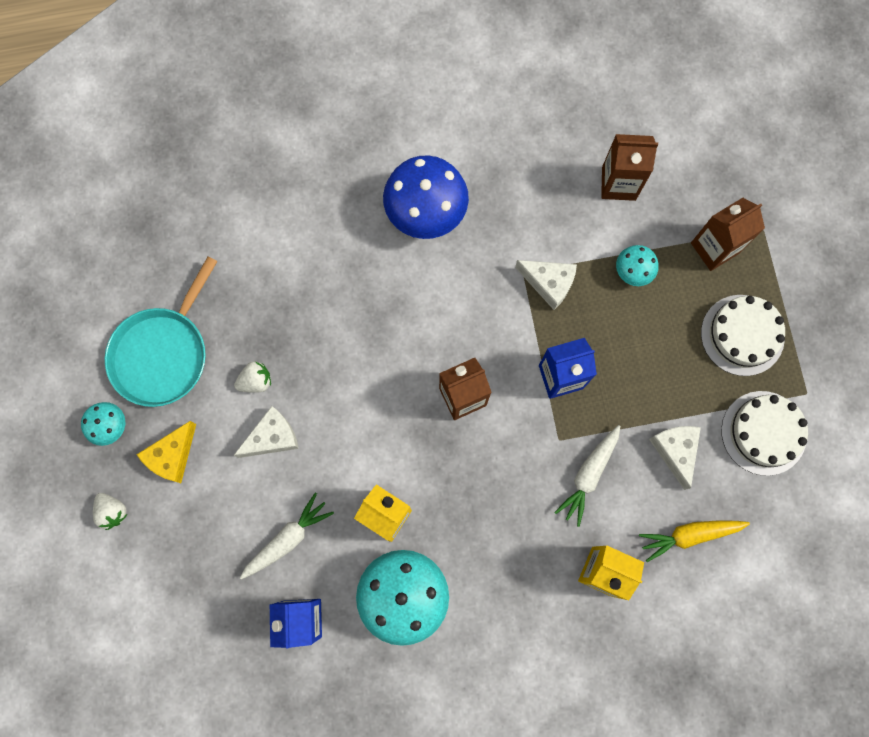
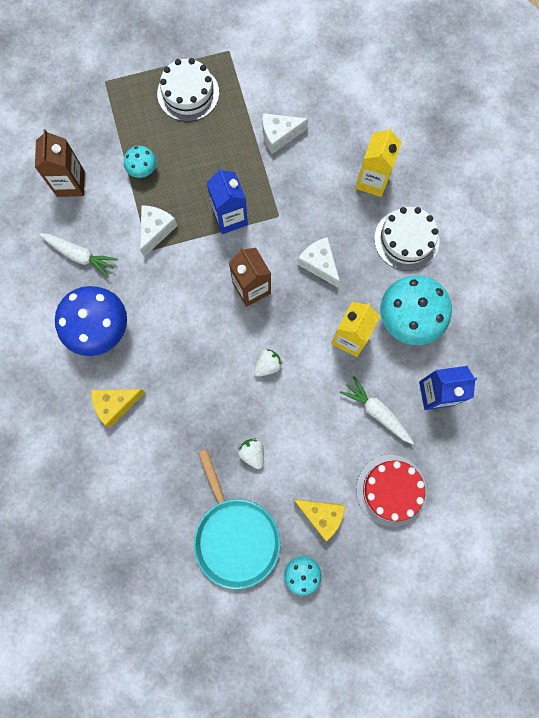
camera: 95 degrees left, 0 degrees up
(112, 511) = (372, 559): white strawberry -> white strawberry (267, 365)
(163, 354) = (235, 536): turquoise pan -> turquoise pan turned 45 degrees clockwise
(190, 545) = (391, 490): none -> red cake
(272, 437) = (297, 433): white cheese -> white cheese (319, 264)
(332, 227) = (116, 404): none -> yellow cheese
(589, 475) = (303, 193): white carrot -> white carrot (80, 255)
(689, 535) = (339, 124): yellow carrot -> none
(714, 248) = (121, 114): brown carton -> none
(763, 433) = (260, 78): white cake -> white cake (406, 239)

